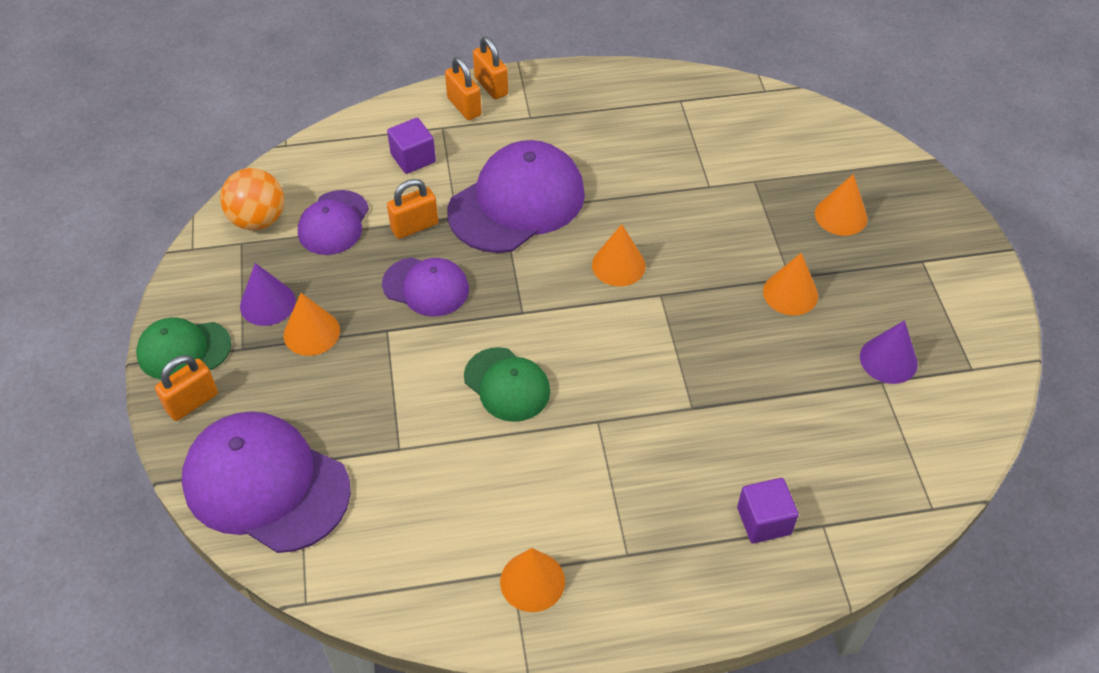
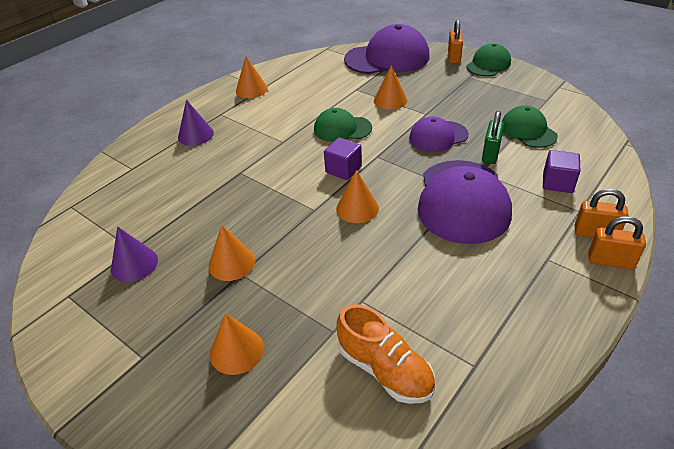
camera: 140 degrees right, 10 degrees down
(258, 220) = (560, 110): orange ball -> none
(267, 303) = (490, 91): purple cone -> purple cone (195, 135)
(311, 332) = (454, 95): orange cone -> orange cone (390, 100)
(333, 223) = (528, 131): purple cap -> green cap
(414, 226) = (490, 154): orange padlock -> green padlock
(742, 135) = (385, 370): none -> orange shoe
(764, 521) = (164, 154): purple cube -> purple cube (343, 169)

